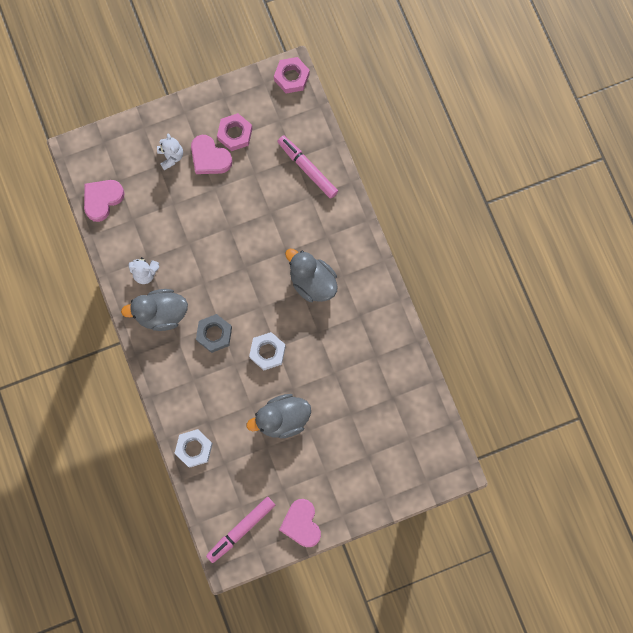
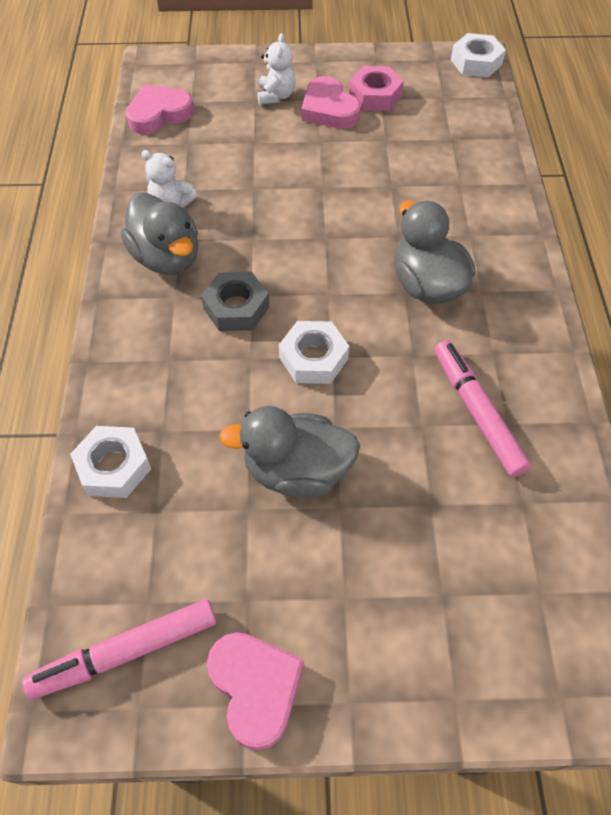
camera: 20 degrees right, 20 degrees down
(161, 313) = (167, 258): grey duck -> grey duck turned 135 degrees counterclockwise
(291, 77) = (476, 62): pink nut -> white nut
(301, 524) = (255, 688): pink heart -> pink heart turned 150 degrees clockwise
(307, 169) = (466, 153): pink marker -> pink marker (476, 412)

